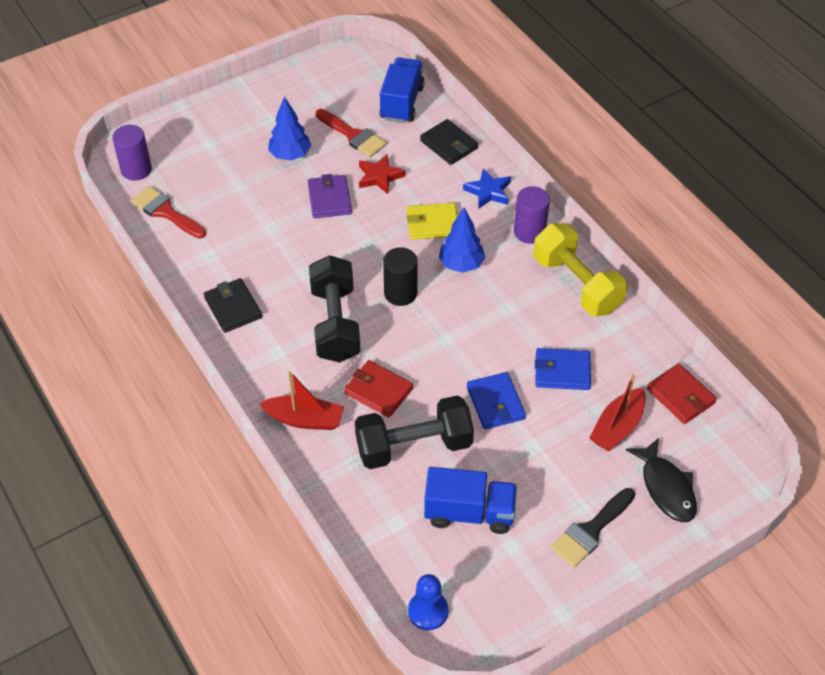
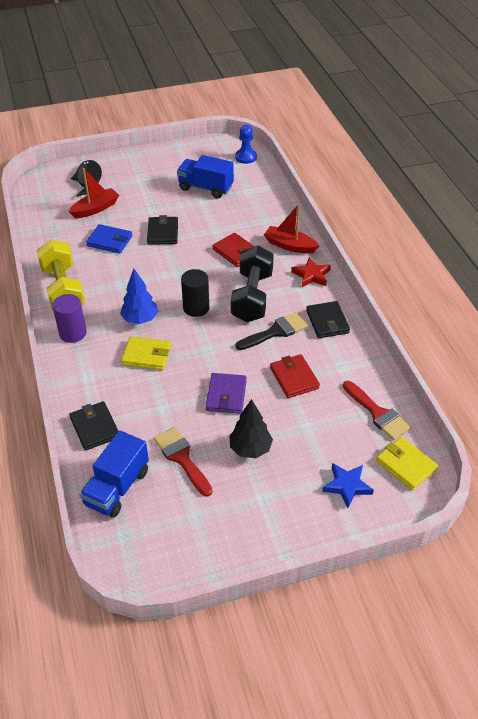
camera: 165 degrees left, 5 degrees down
(136, 170) = (406, 465): purple cylinder -> yellow wallet
(290, 155) = (250, 449): blue tree -> black tree
(379, 176) = (173, 408): red star -> red star (311, 275)
(414, 446) = (224, 221): black dumbbell -> none
(488, 192) = (85, 373): blue star -> blue star (347, 486)
(495, 403) = (163, 233): blue wallet -> black wallet
(591, 530) = (143, 171): black brush -> black brush (275, 332)
(680, 396) = (45, 216): red wallet -> red wallet (294, 378)

